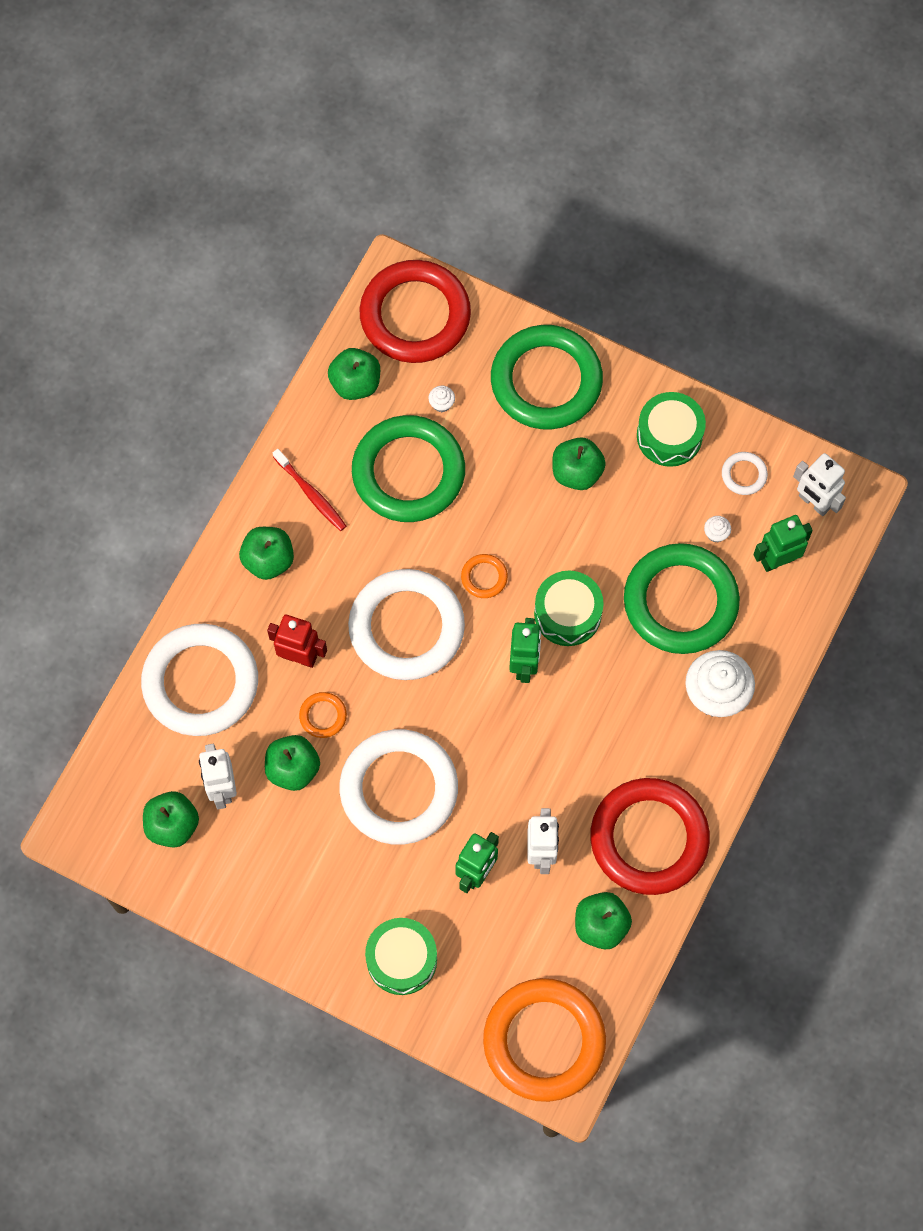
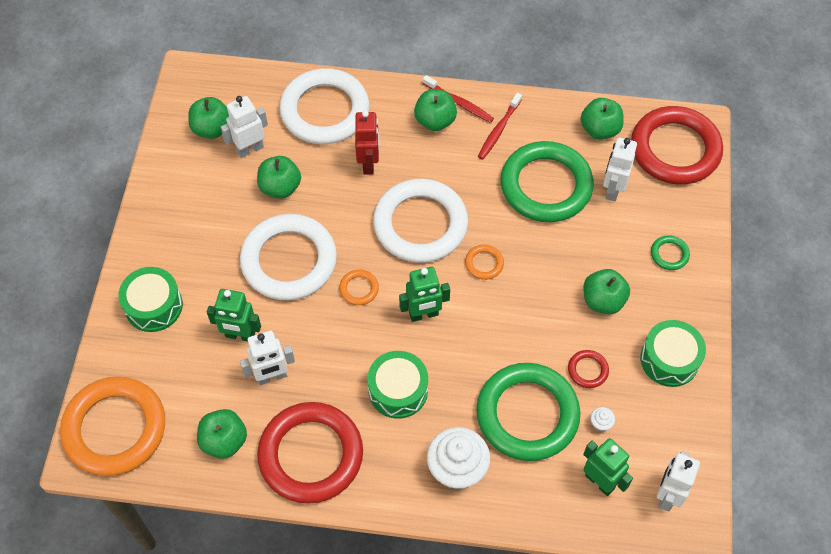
camera: 70 degrees right, 10 degrees down
(253, 523) = (459, 103): none -> red toothbrush
(323, 716) = (328, 193): orange ring -> orange ring (359, 289)
(441, 403) = (612, 189): white cupcake -> white robot
(546, 381) = (669, 254): green ring -> green ring, size x0.41
(567, 614) = (479, 332): green drum -> green drum (398, 390)
(652, 521) = (587, 370): none -> red ring
(744, 475) = (664, 429): white ring -> none

